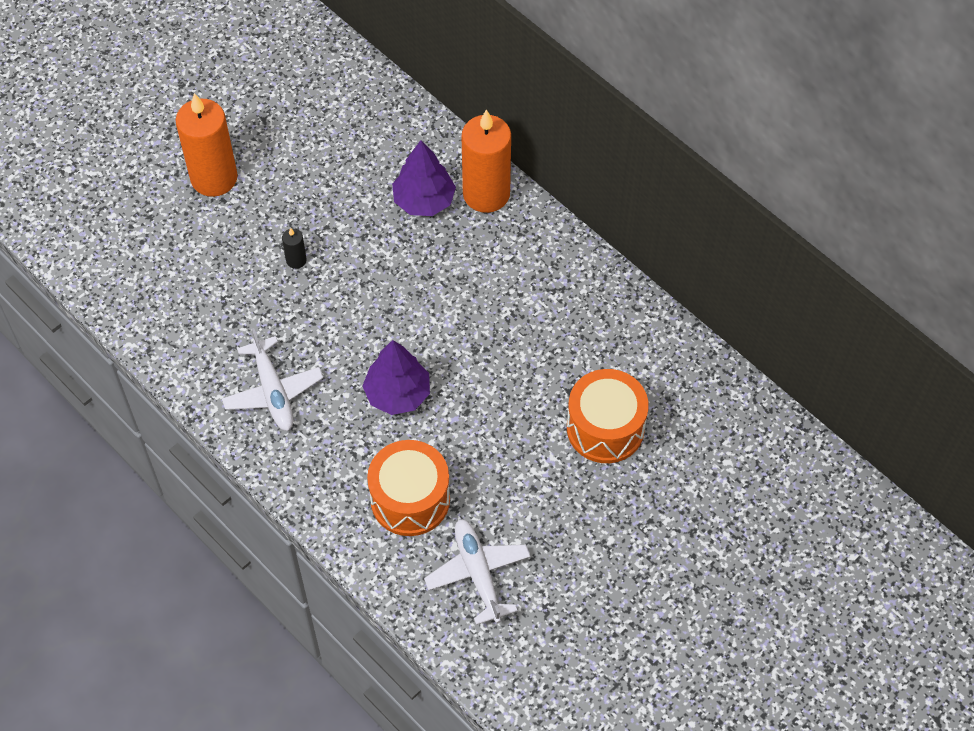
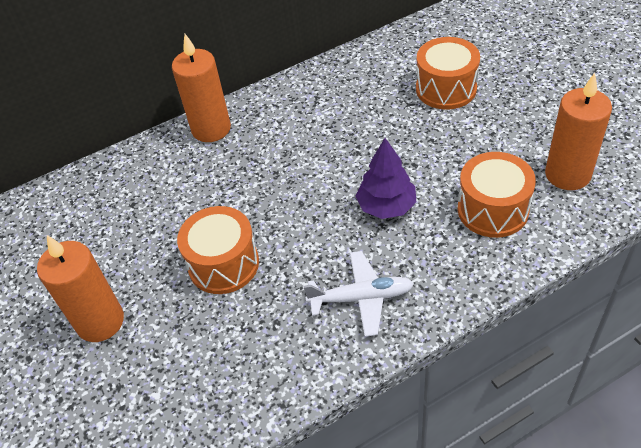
camera: 70 degrees left, 10 degrees down
(296, 260) = (223, 264): black candle -> orange drum
(424, 200) = (200, 167): purple tree -> none
(478, 573) = (567, 174): white plane -> orange candle

